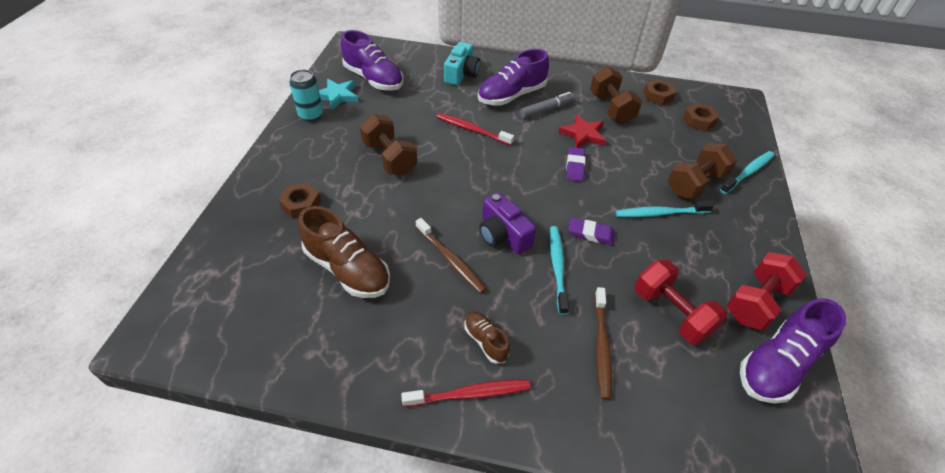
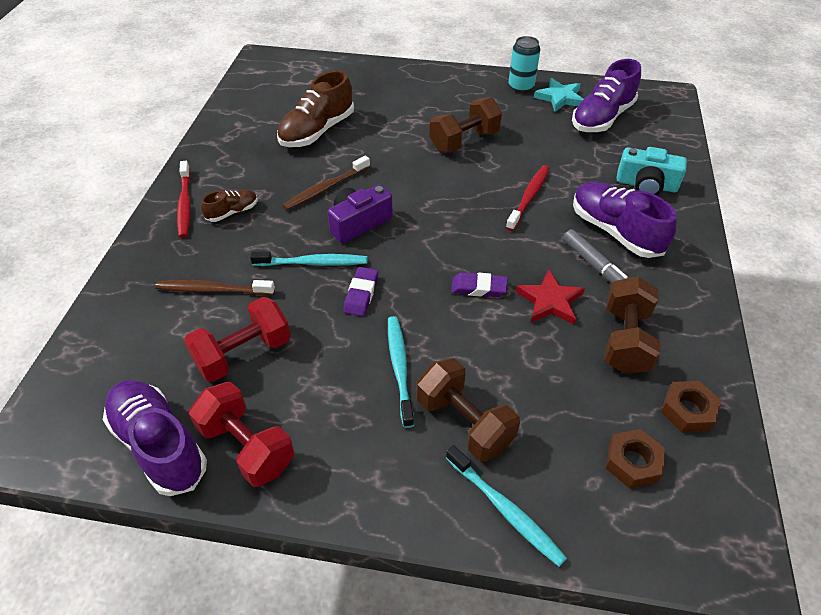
camera: 90 degrees right, 0 degrees up
(301, 205) = (392, 98): brown nut -> none
(611, 108) = (625, 340): brown dumbbell -> brown dumbbell turned 60 degrees counterclockwise

